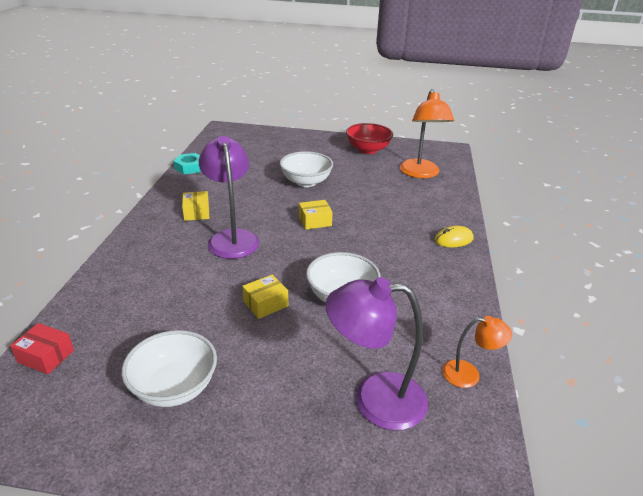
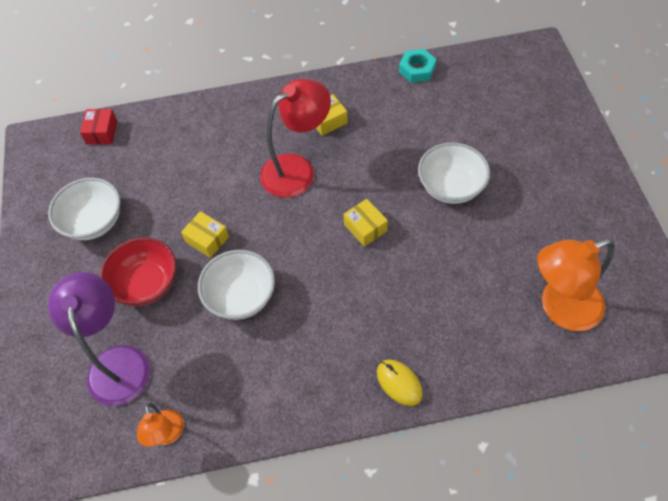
camera: 75 degrees right, 25 degrees up
(232, 238) = (297, 169): purple lamp -> red lamp
(368, 150) = (592, 223): red bowl -> red bowl (146, 284)

